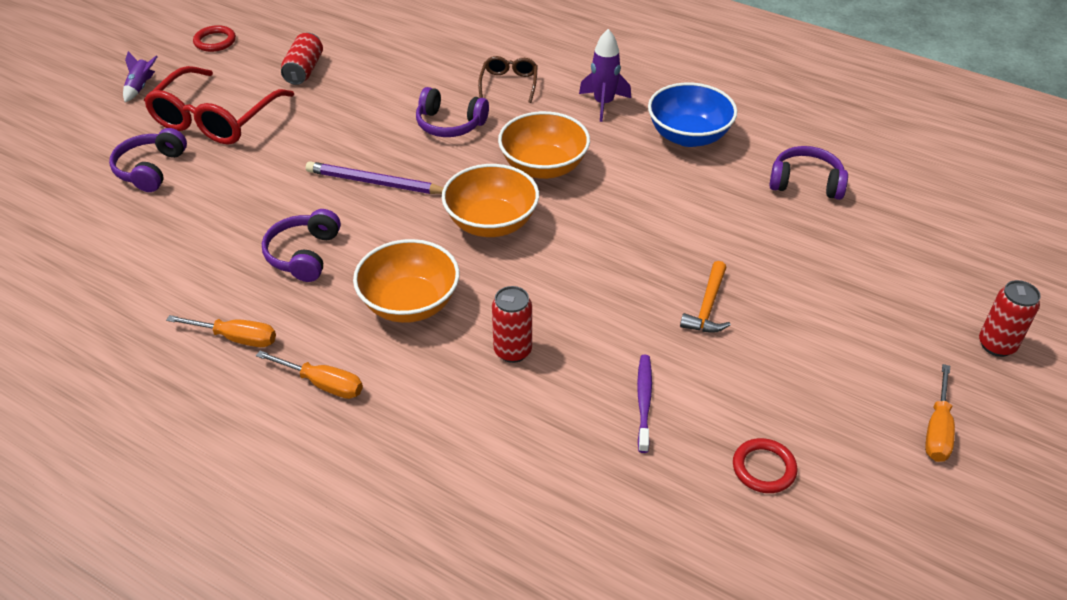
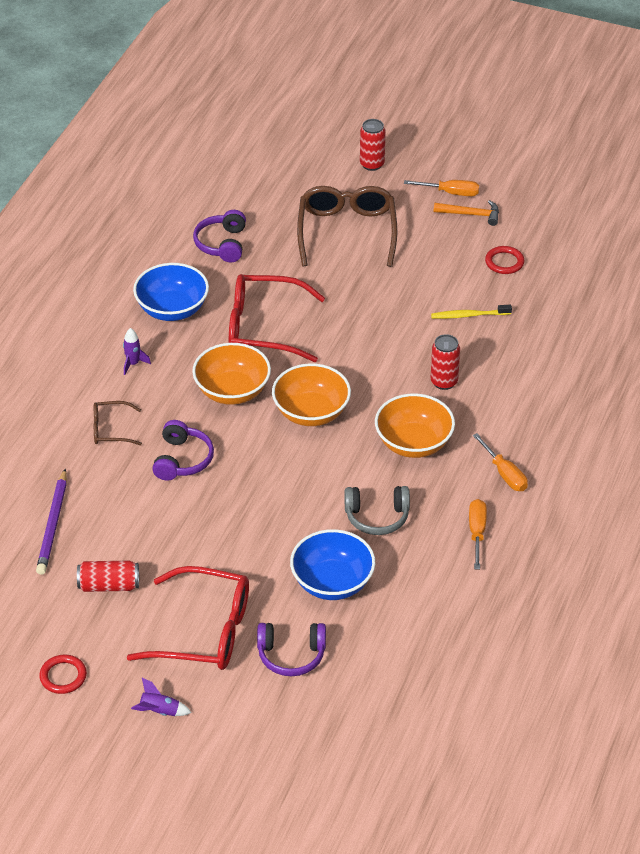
camera: 100 degrees left, 0 degrees up
(227, 208) = (332, 583): none -> blue bowl
(304, 255) = (377, 517): purple headphones -> grey headphones
(322, 384) = (504, 474): orange screwdriver -> orange screwdriver turned 135 degrees clockwise
(375, 183) = (276, 493): purple pencil -> purple pencil (53, 525)
(603, 104) = (133, 364): purple rocket -> purple rocket, size x0.64
(644, 401) = (469, 315): purple toothbrush -> yellow toothbrush
(647, 200) = (263, 328): none -> red glasses
(707, 306) = (373, 290): orange hammer -> orange hammer (471, 214)
(834, 297) = (347, 231): none -> brown glasses

